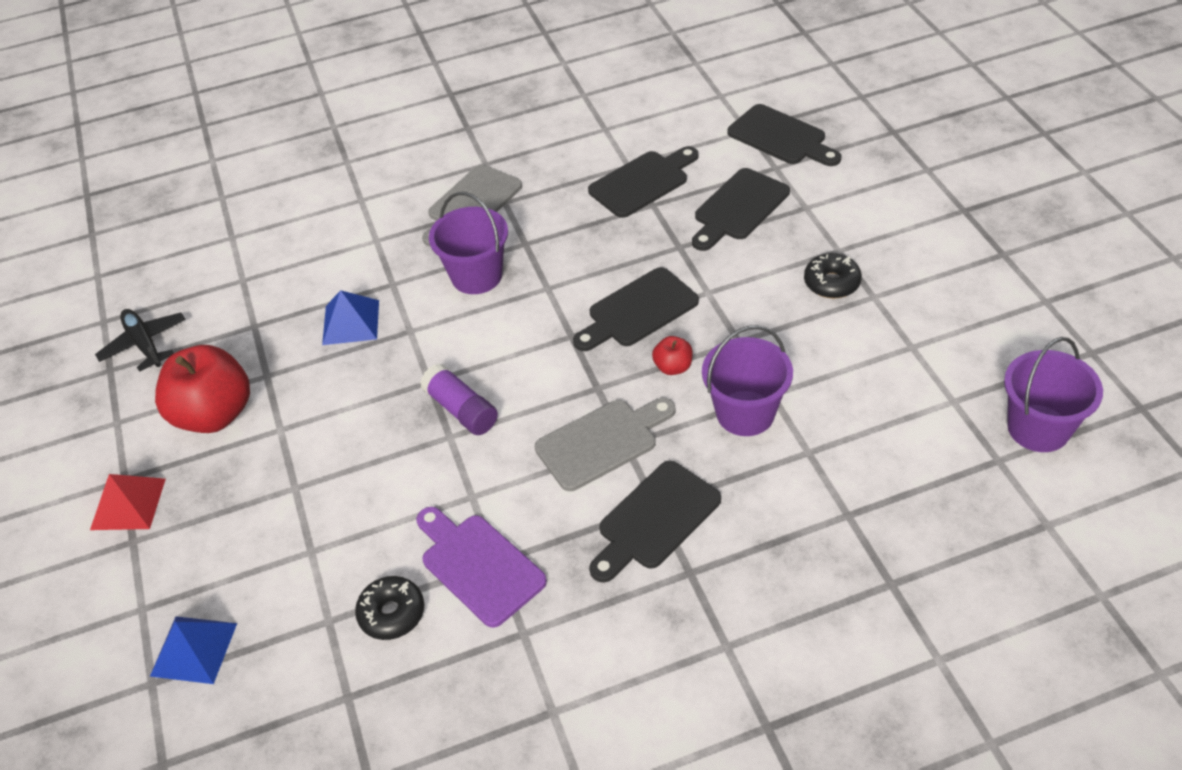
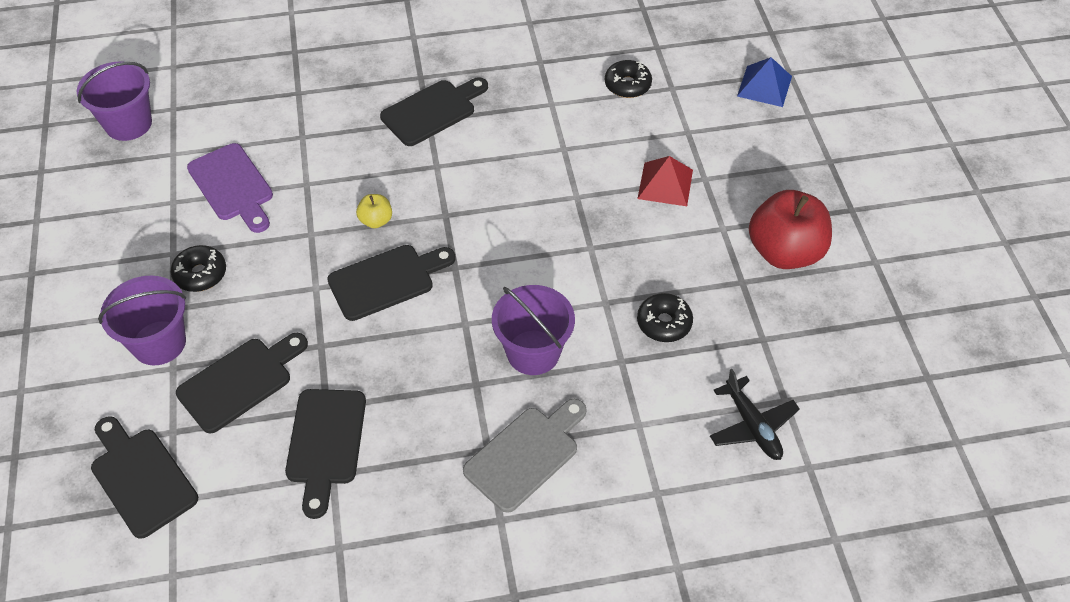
camera: 175 degrees left, 5 degrees up
(128, 503) = (842, 189): red pyramid -> red pyramid (665, 184)
(144, 344) = (873, 339): black plane -> black plane (752, 426)
(351, 322) = (664, 323): blue pyramid -> black donut
(461, 410) = (564, 217): purple glue stick -> none
(479, 565) = (564, 103): purple cutting board -> purple cutting board (232, 186)
(602, 442) = (454, 170): grey cutting board -> none
(642, 182) = (325, 443): black cutting board -> black cutting board turned 60 degrees counterclockwise
(673, 367) = (376, 221): red apple -> yellow apple
(745, 413) = (334, 172): purple bucket -> purple bucket (159, 343)

